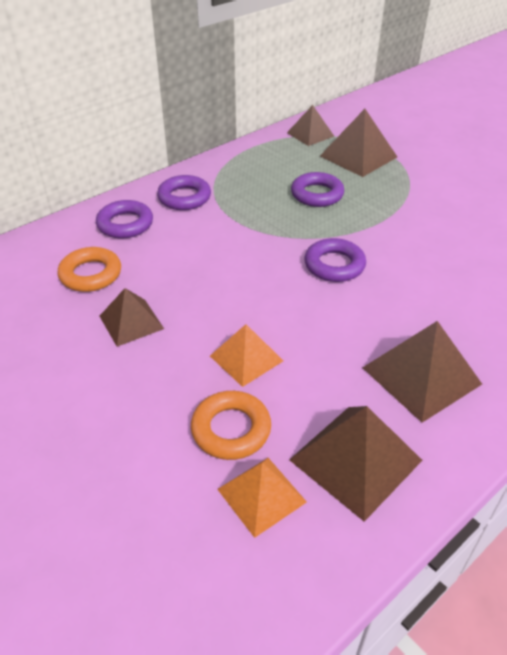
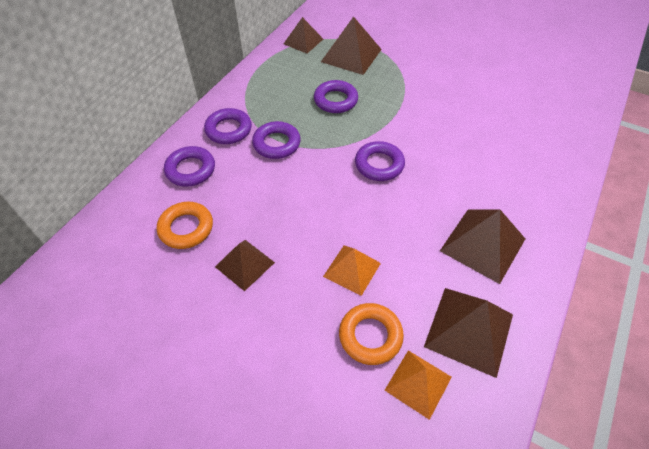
camera: 20 degrees left, 10 degrees up
(228, 220) = (276, 144): none -> purple ring

